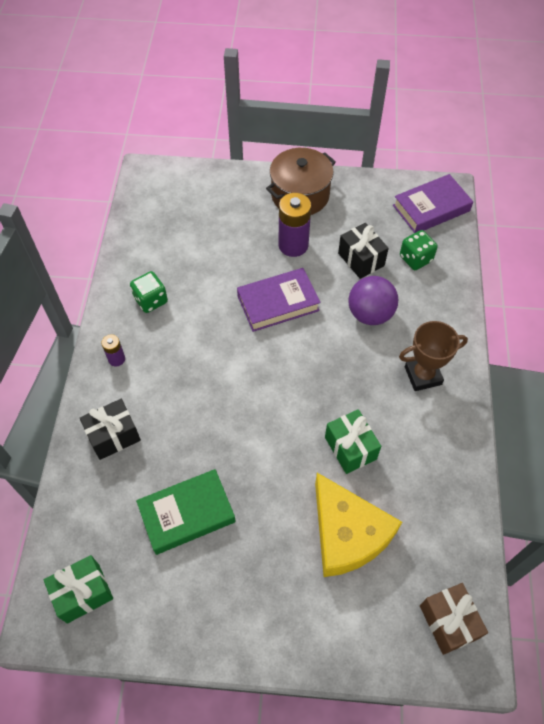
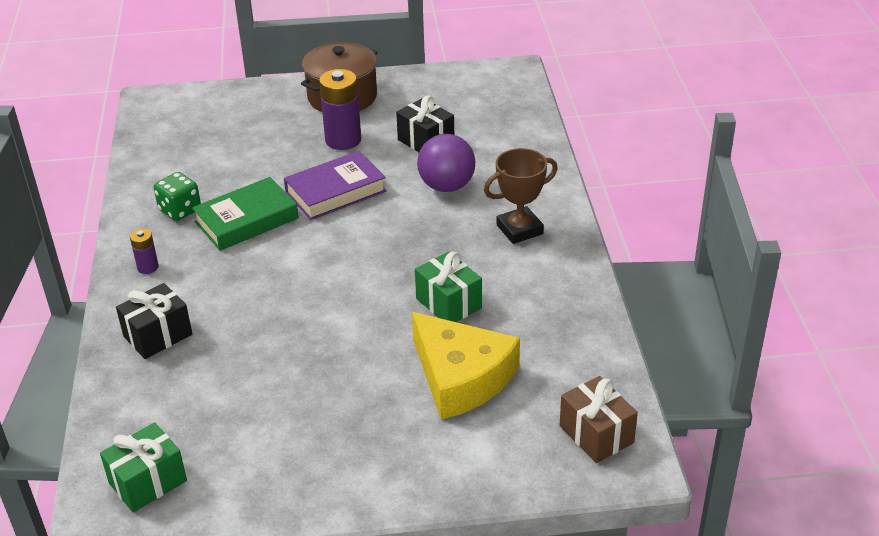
camera: 10 degrees left, 20 degrees down
(187, 514) = (263, 390): green book -> green book (246, 220)
(415, 259) = (489, 133): green dice -> none
(431, 208) = (497, 88): purple book -> none

